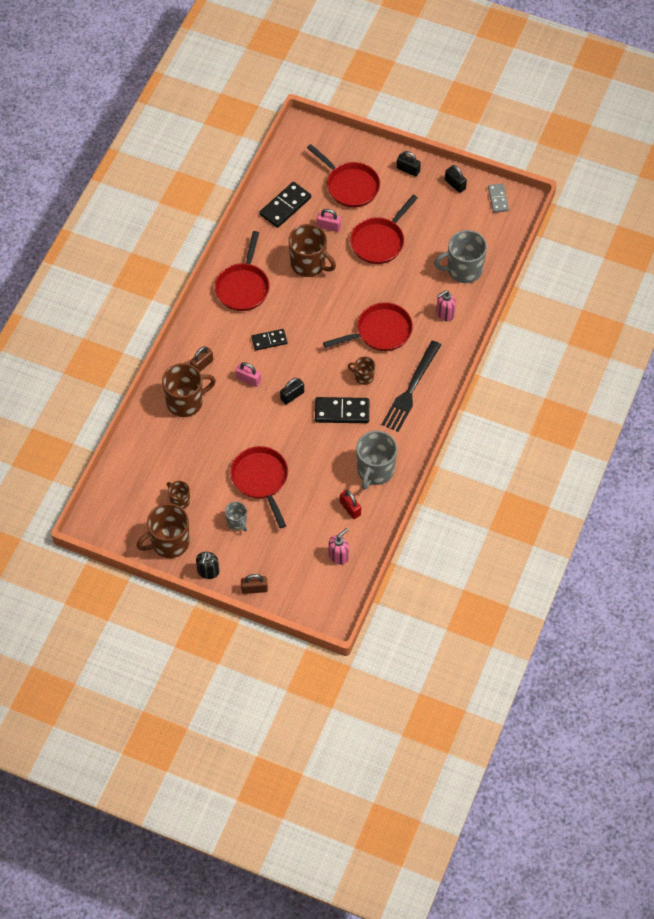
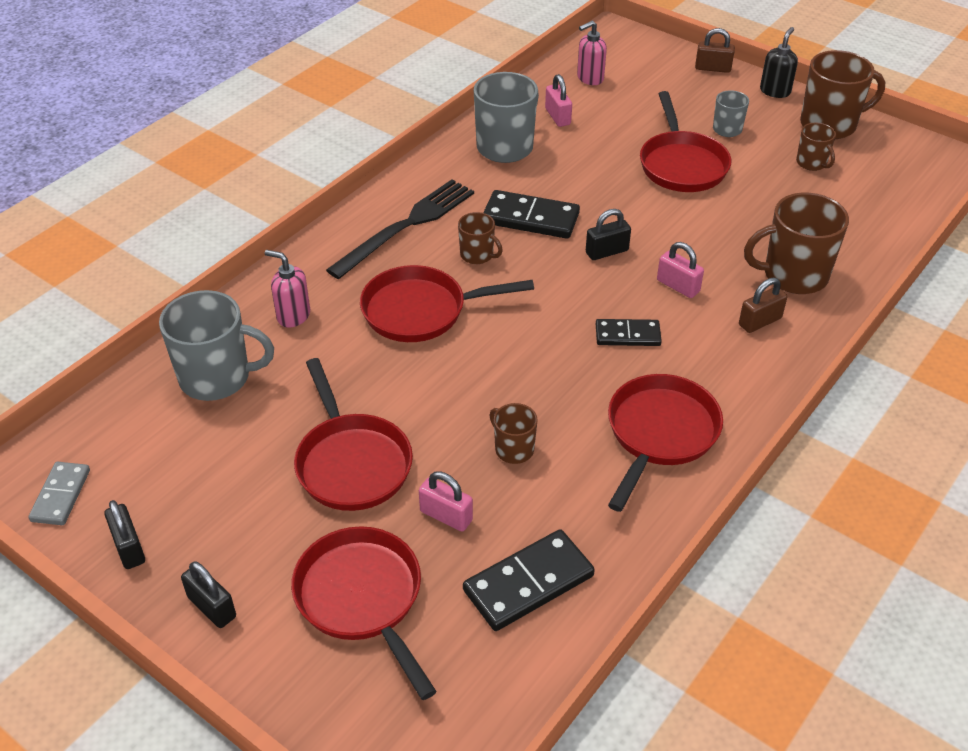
camera: 165 degrees left, 15 degrees down
(309, 264) = (513, 449): brown mug -> brown mug, size x0.53
(350, 508) = (557, 117): red padlock -> pink padlock
(379, 241) = (351, 463): red pan -> red pan turned 105 degrees clockwise
(445, 314) = (293, 315): pink soap dispenser -> pink soap dispenser turned 135 degrees counterclockwise

